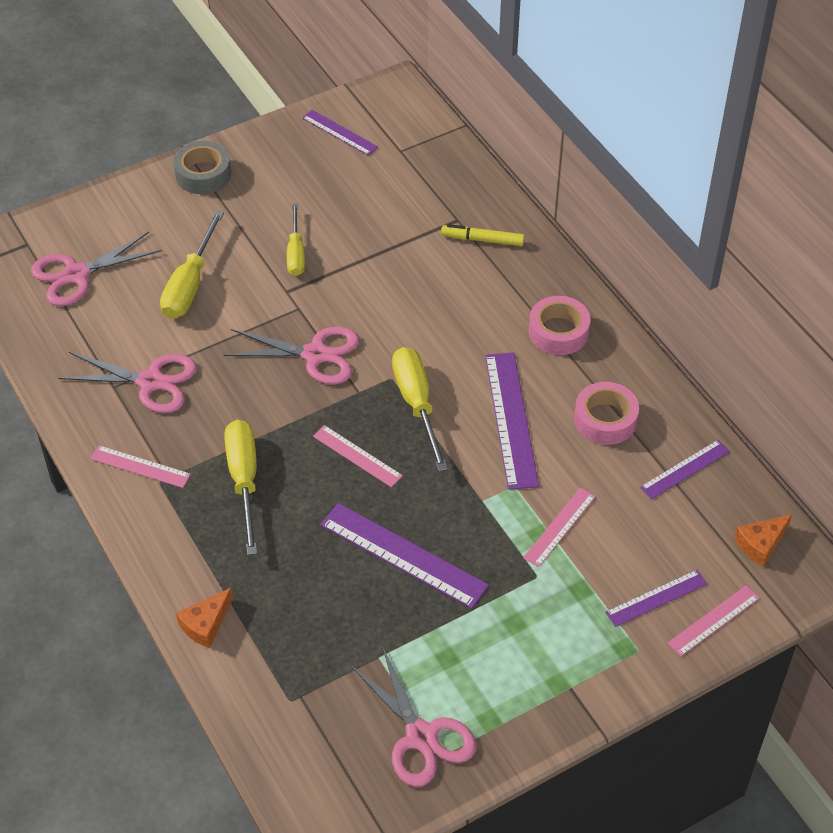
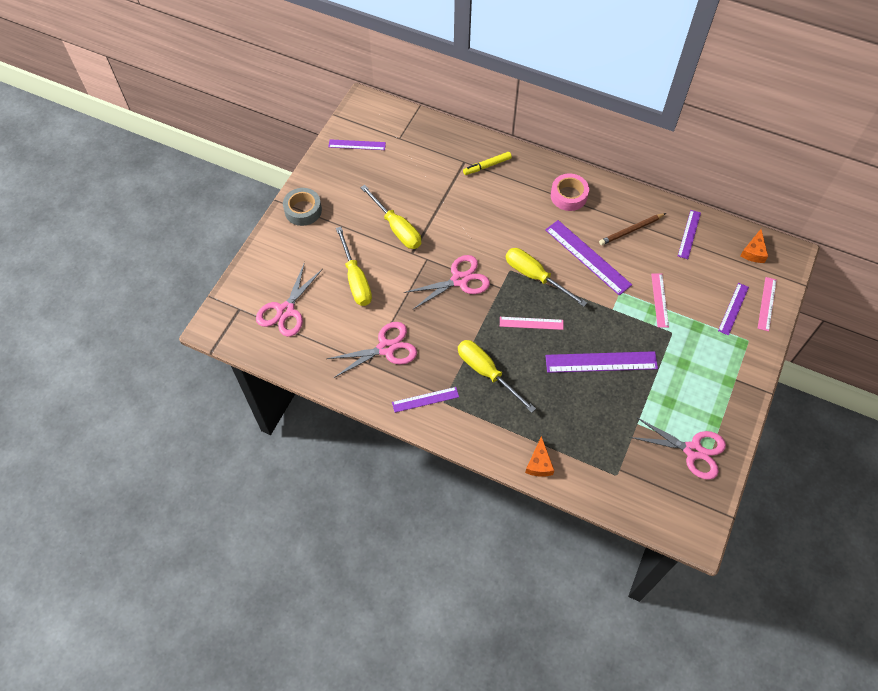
camera: 35 degrees left, 10 degrees up
(140, 466) = (425, 399): pink ruler -> purple ruler
(296, 253) = (397, 228): yellow screwdriver -> yellow screwdriver, size x1.50
(605, 419) = (631, 230): pink tape -> brown pencil

